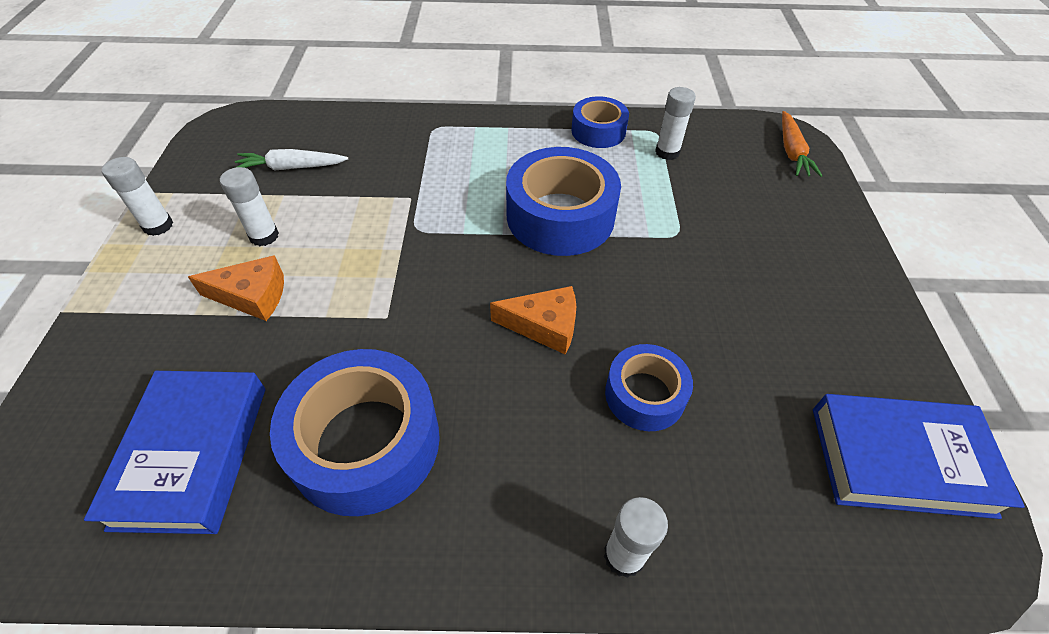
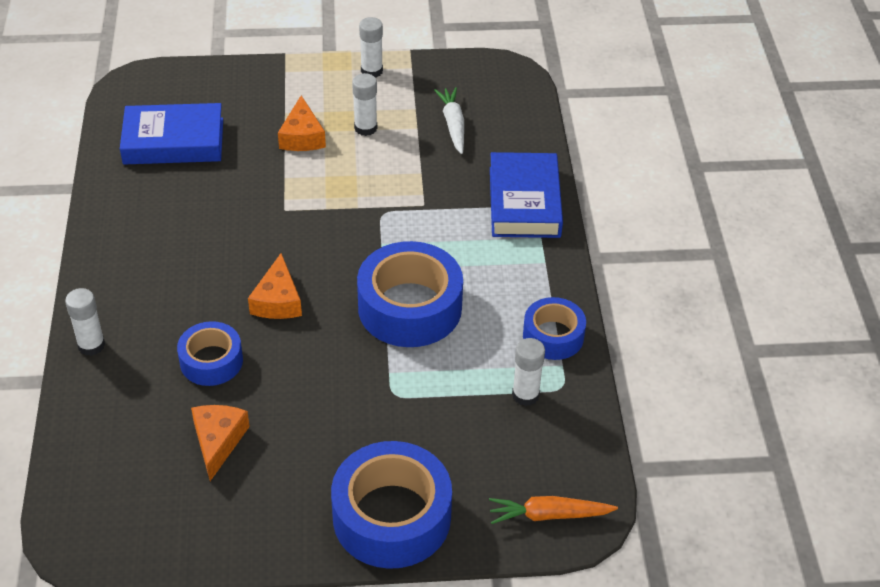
camera: 85 degrees right, 5 degrees down
(365, 442) = (178, 215): blue tape -> blue tape (392, 517)
(768, 386) = (218, 441): none -> orange cheese
(900, 461) = (147, 517): blue book -> blue book (524, 202)

